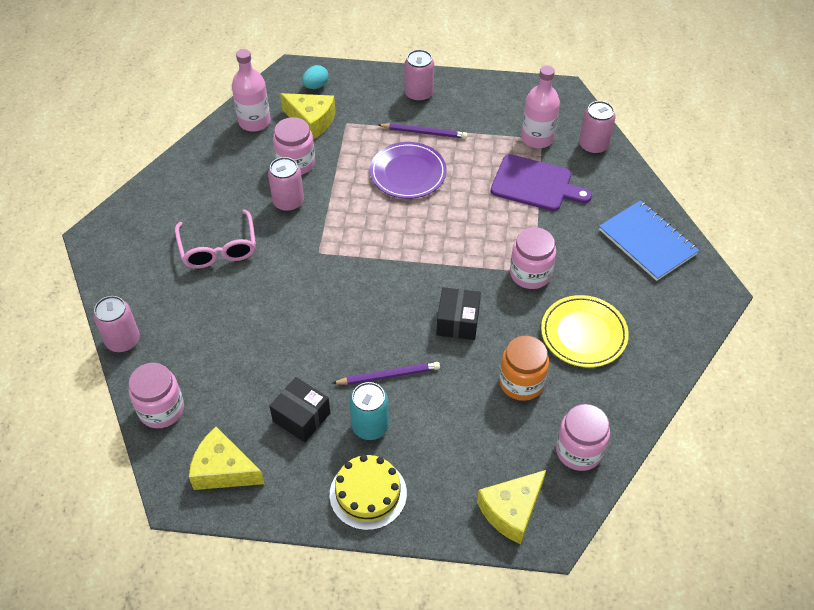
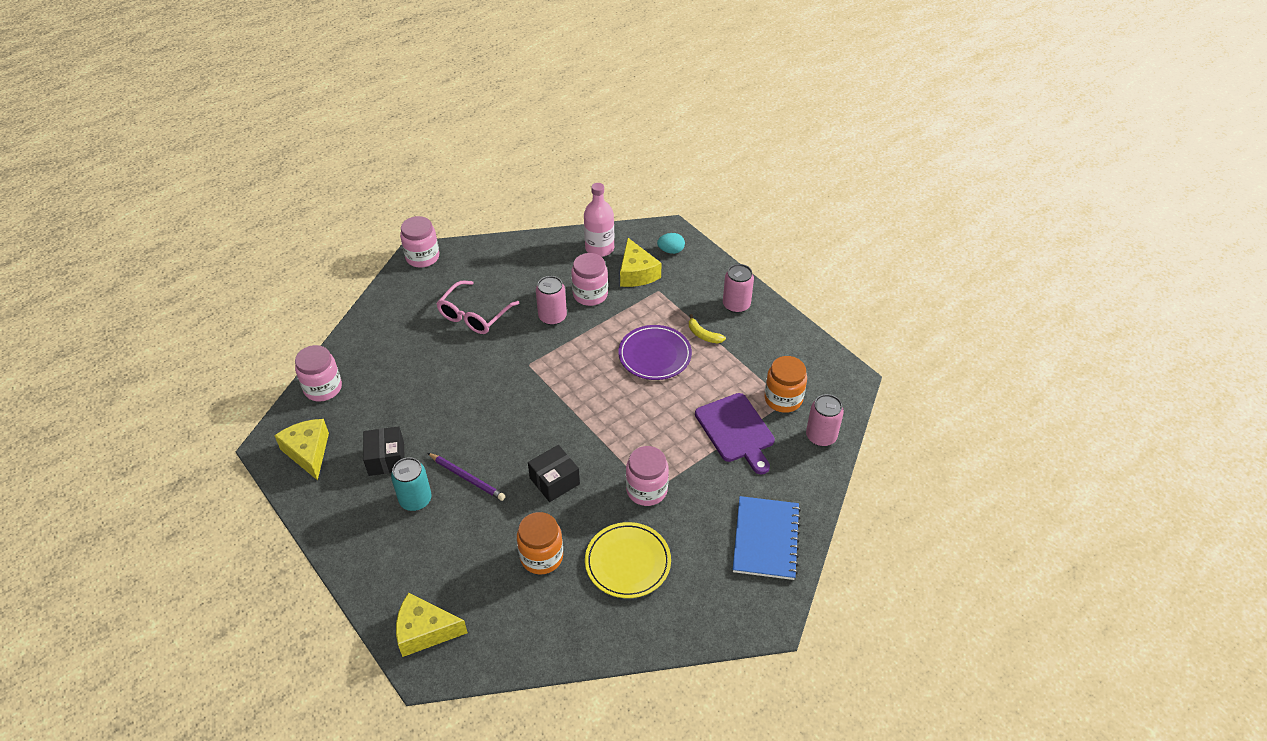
camera: 45 degrees right, 5 degrees down
(123, 340) = (355, 330): pink can -> none
(368, 493) = (361, 539): yellow cake -> none
(424, 132) = (703, 335): purple pencil -> yellow banana
(537, 138) = (783, 399): pink bottle -> orange jar
(579, 450) = (517, 635): pink jar -> pink jar (422, 257)

